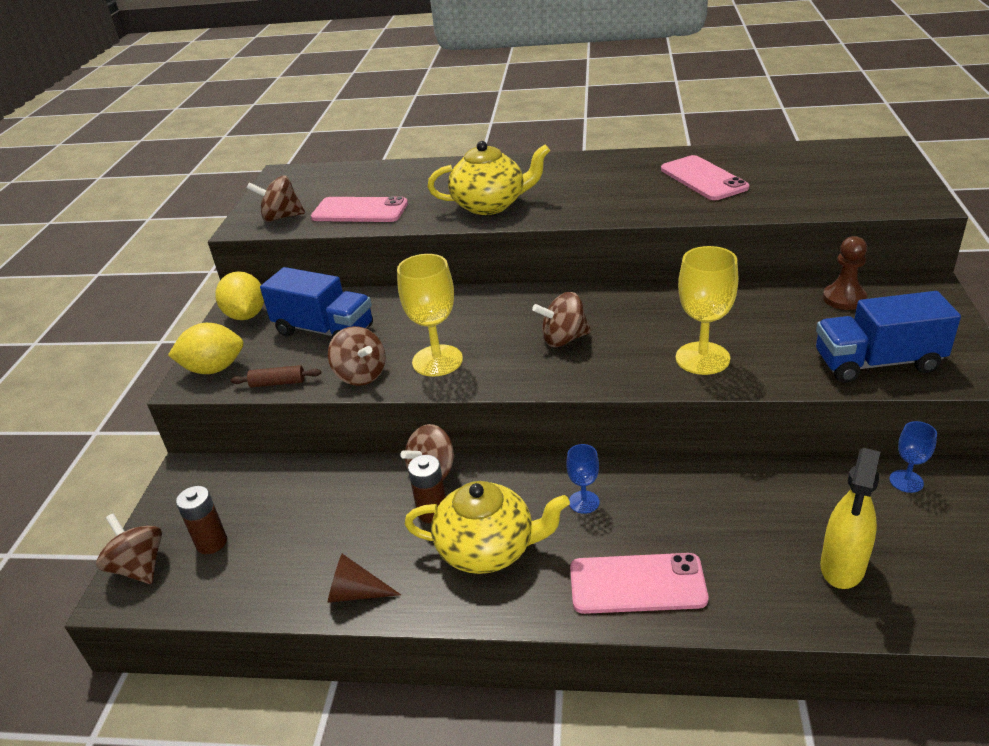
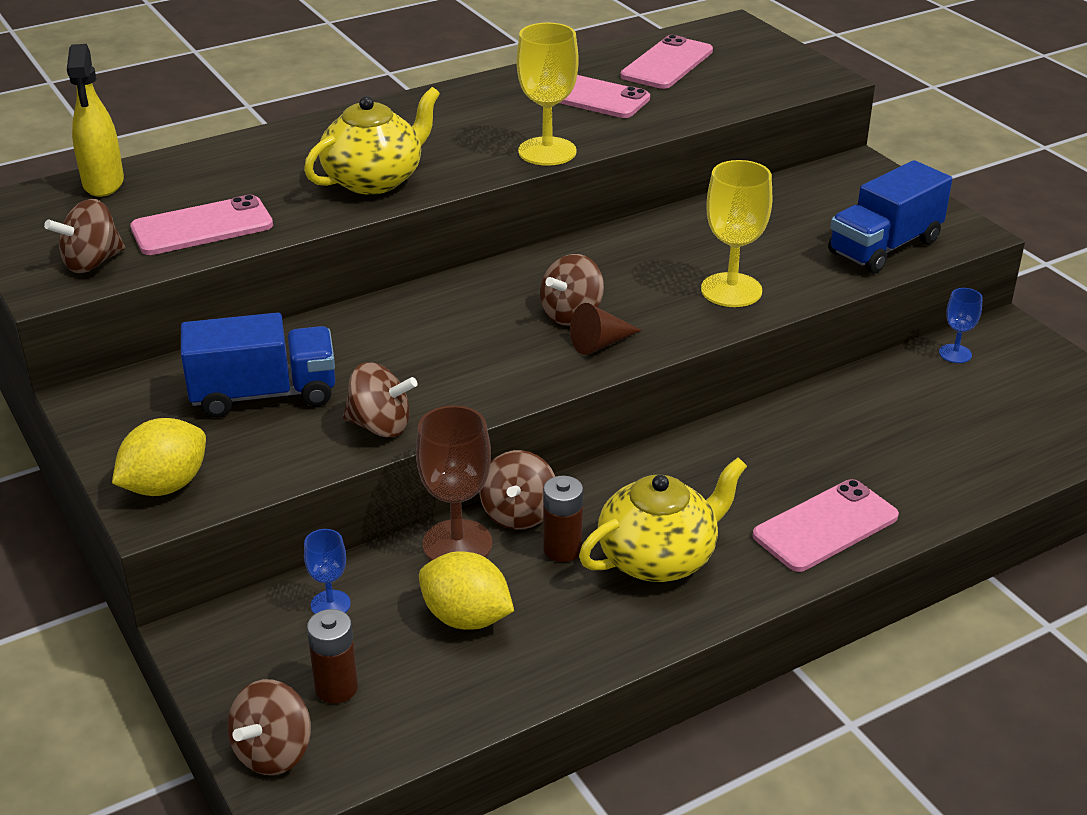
camera: 40 degrees left, 0 degrees up
(139, 567) = (273, 752): brown spinning top -> brown spinning top turned 75 degrees counterclockwise
(246, 315) = (121, 412): yellow lemon -> yellow lemon (466, 618)
(278, 383) = (281, 470): brown rolling pin -> none
(356, 593) = (569, 655): brown cone -> brown cone (600, 343)
(375, 478) = (457, 544): none -> brown goblet
(437, 361) = (455, 381): yellow goblet -> yellow goblet (547, 151)
(584, 502) = (705, 478): blue goblet -> blue goblet (330, 604)
(793, 166) = (667, 64): none -> pink phone
(842, 567) = (970, 441): yellow spray bottle -> yellow spray bottle (103, 183)
(844, 298) = (800, 195): brown pawn -> none

